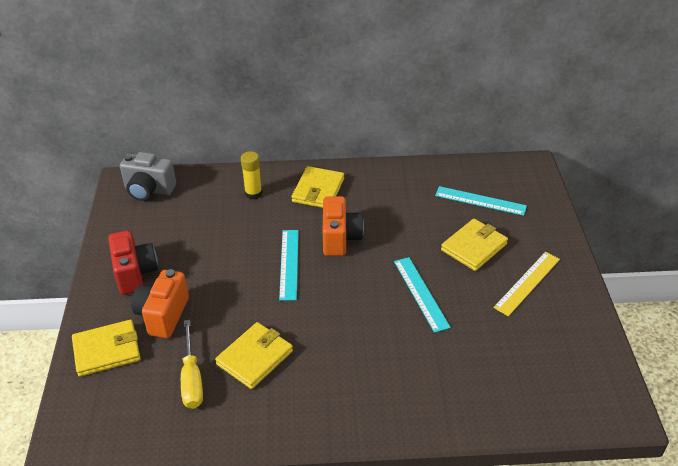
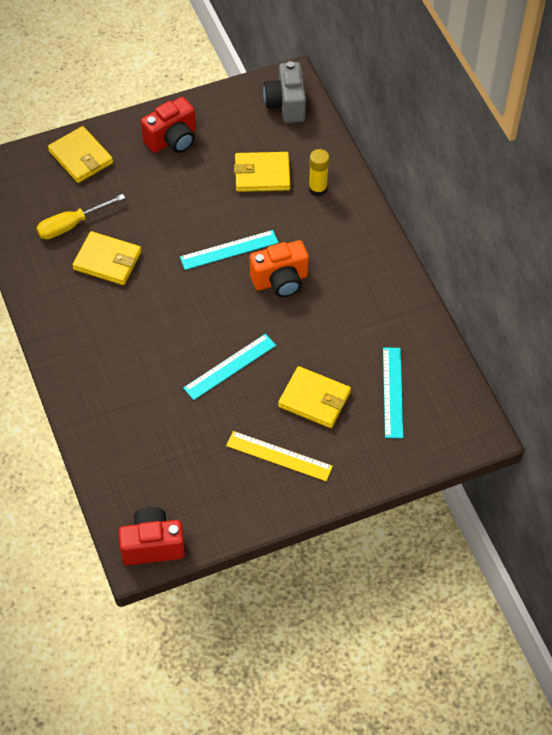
camera: 70 degrees right, 15 degrees up
(163, 315) = (131, 179): orange camera -> none
(318, 190) = (346, 241): yellow wallet -> yellow wallet (262, 174)
(611, 397) = (152, 545): none -> red camera

